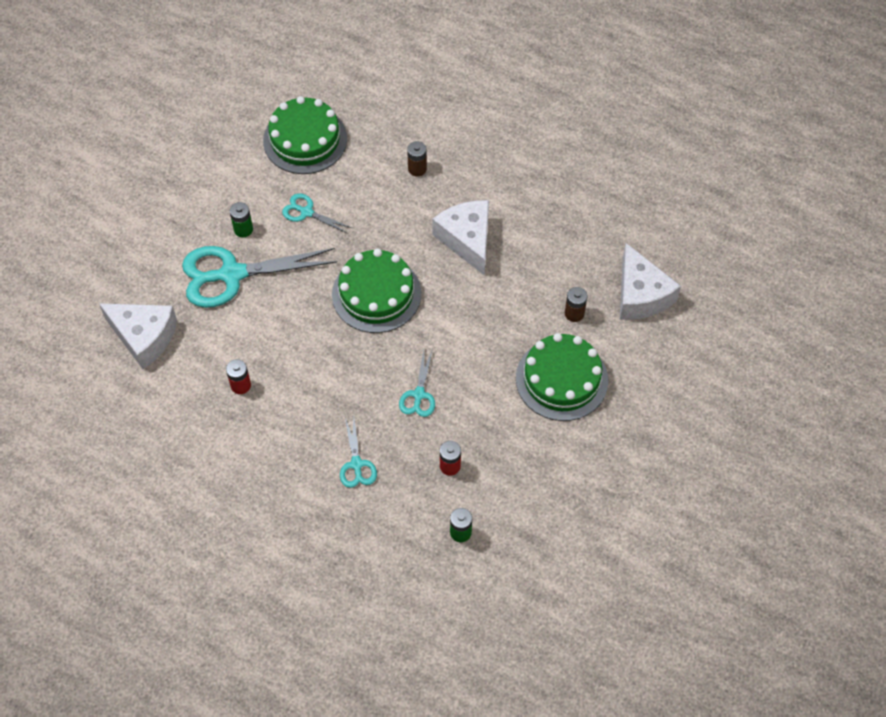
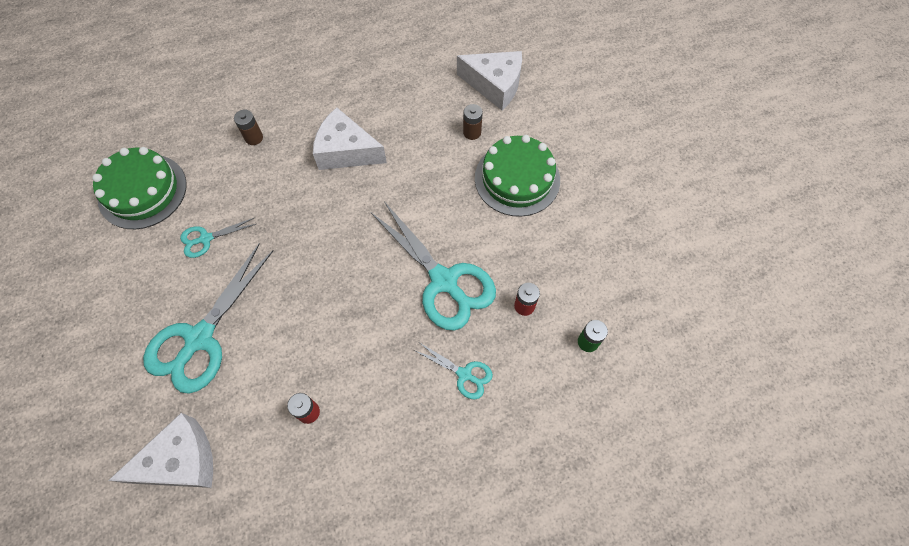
camera: 50 degrees left, 5 degrees up
(243, 229) = (169, 297): green battery -> none
(376, 294) = (329, 244): green cake -> none
(419, 395) = (444, 281): turquoise scissors -> turquoise scissors, size x2.06

